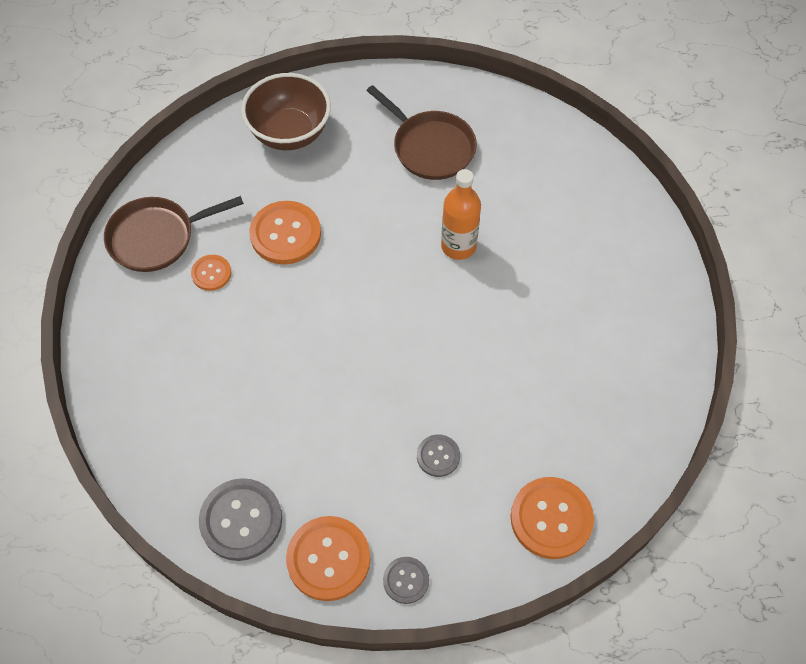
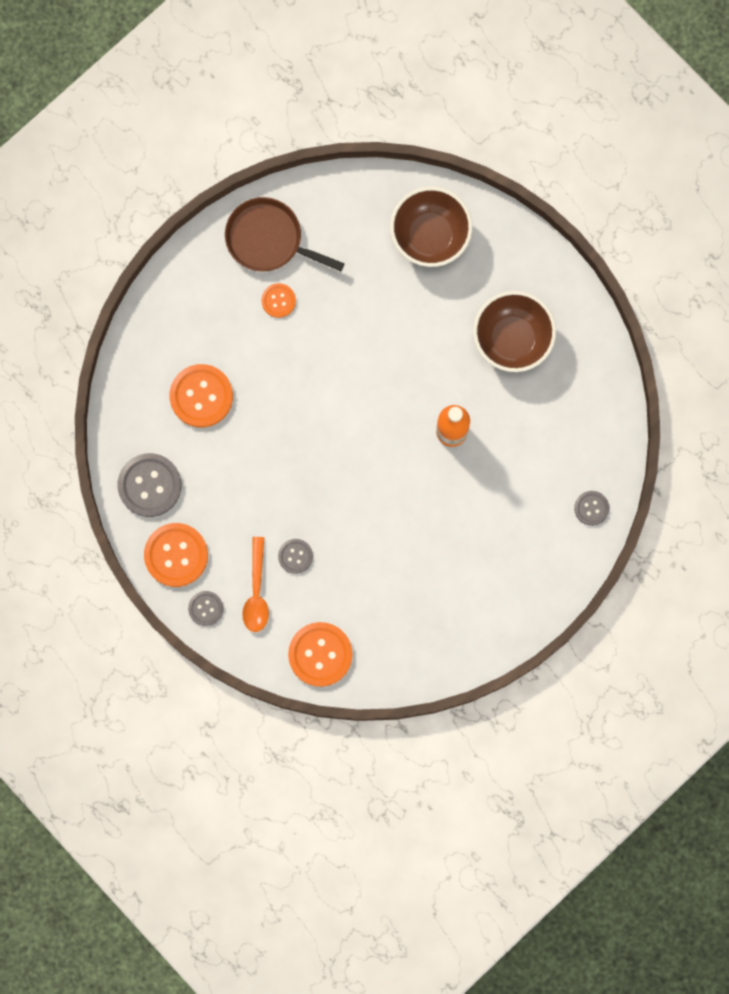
camera: 45 degrees right, 20 degrees up
(285, 234) = (351, 315): orange button -> orange button (201, 396)
(430, 147) = (512, 339): brown pan -> brown bowl
(436, 520) = (256, 592): none -> orange spoon
(625, 206) = (591, 508): none -> grey button

